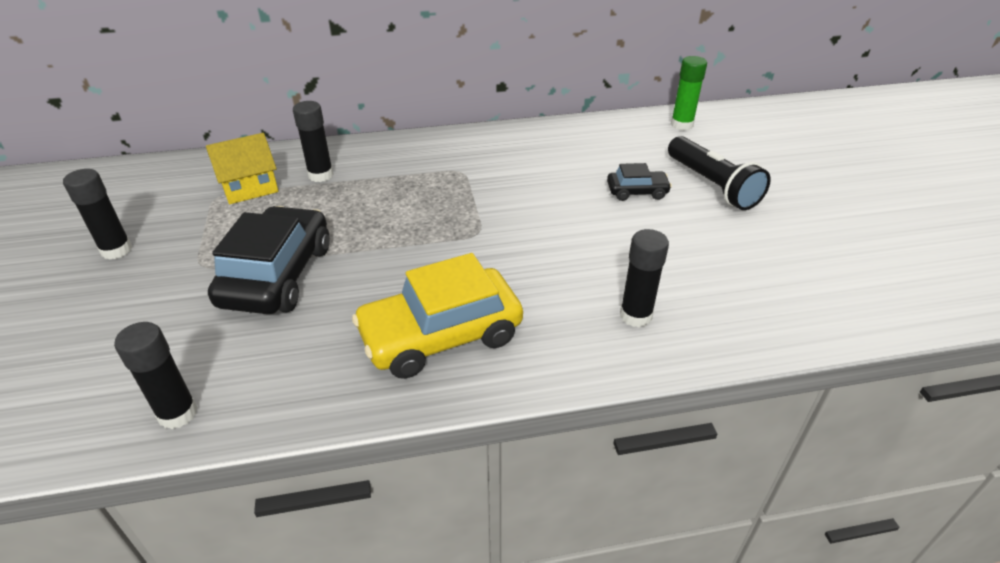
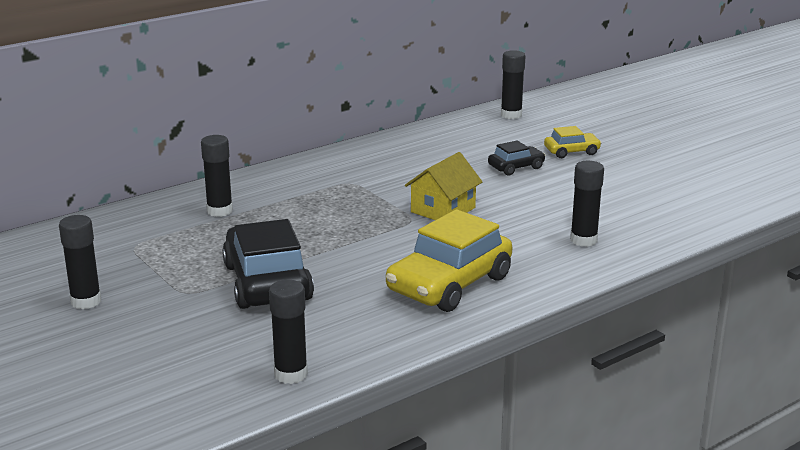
camera: 25 degrees left, 15 degrees down
(249, 187) = (158, 233): yellow house -> yellow house (443, 210)
(681, 125) = (511, 115): green glue stick -> black glue stick
(712, 185) = (571, 152): black flashlight -> yellow car

